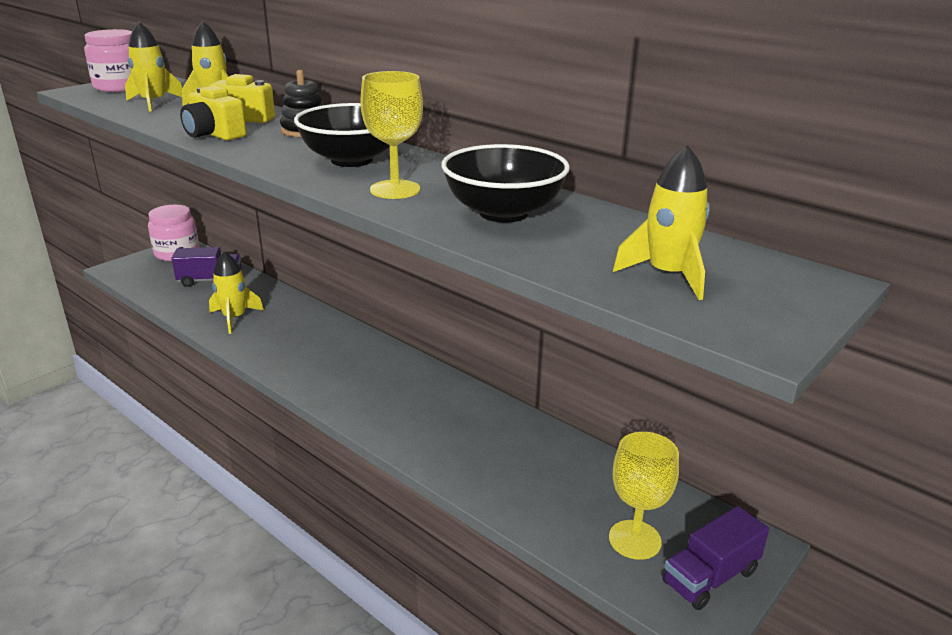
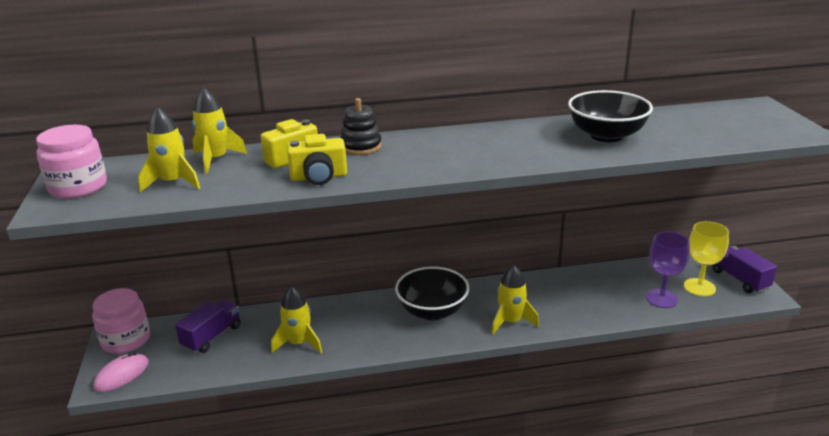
camera: 50 degrees left, 0 degrees up
(132, 270) = (122, 375): none -> pink mouse
(352, 160) = (455, 148): black bowl -> black bowl (432, 311)
(395, 189) = (532, 151): yellow goblet -> none
(562, 512) = (661, 298): none -> purple goblet
(668, 275) = (727, 128): yellow rocket -> yellow rocket (511, 322)
(710, 577) = (740, 280): purple truck -> purple truck turned 150 degrees clockwise

